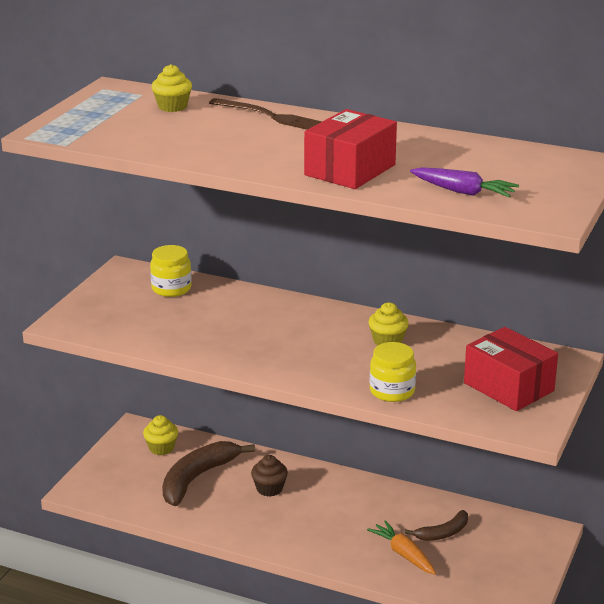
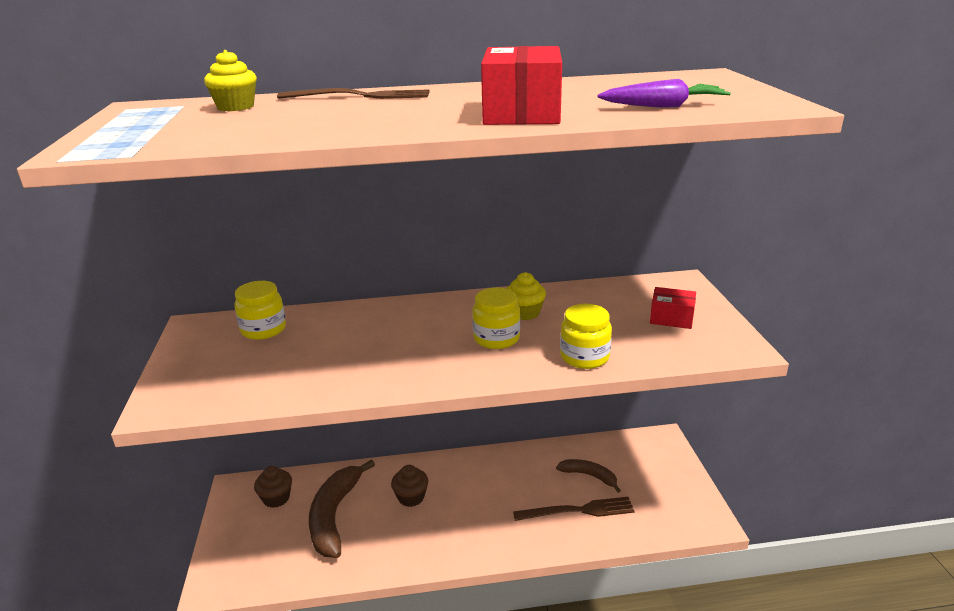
camera: 30 degrees left, 0 degrees up
(161, 448) = (276, 498): yellow cupcake -> brown cupcake
(340, 354) = (496, 338): none -> yellow jar
(403, 554) = (577, 511): orange carrot -> brown fork
(443, 533) = (589, 476): brown banana -> brown banana turned 90 degrees counterclockwise
(508, 387) = (671, 318): red box -> red box, size x0.57

